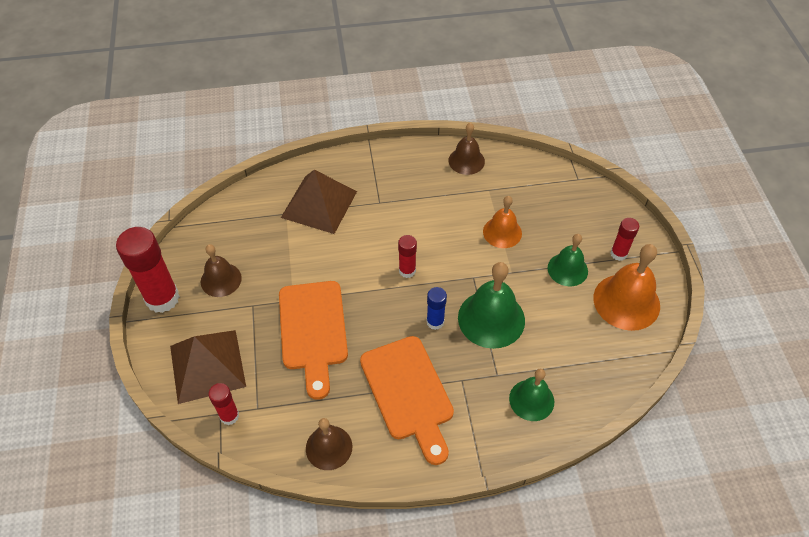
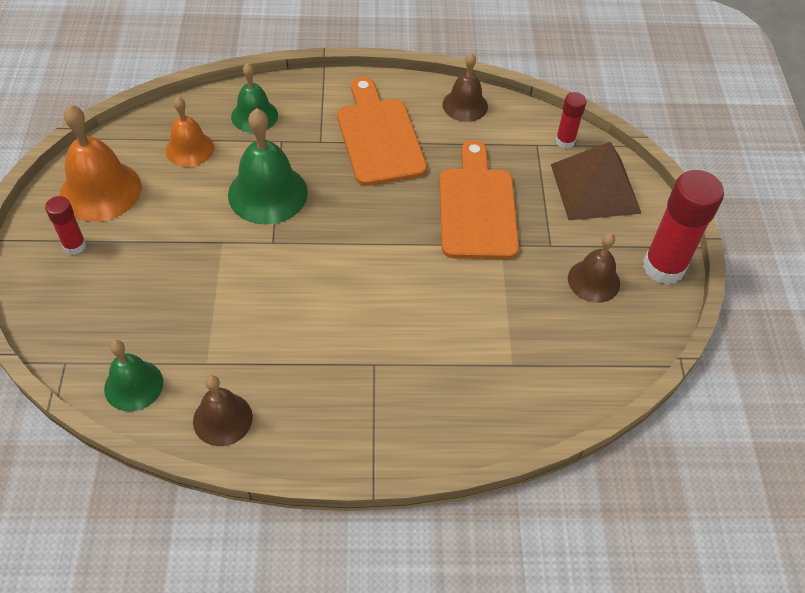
camera: 175 degrees left, 0 degrees up
(319, 204) = (463, 372): brown pyramid -> none
(407, 271) = (354, 260): red glue stick -> none
(435, 322) = (334, 198): blue glue stick -> none
(502, 232) = (213, 294): orange bell -> orange bell (189, 149)
(567, 269) = (150, 235): green bell -> green bell (133, 385)

